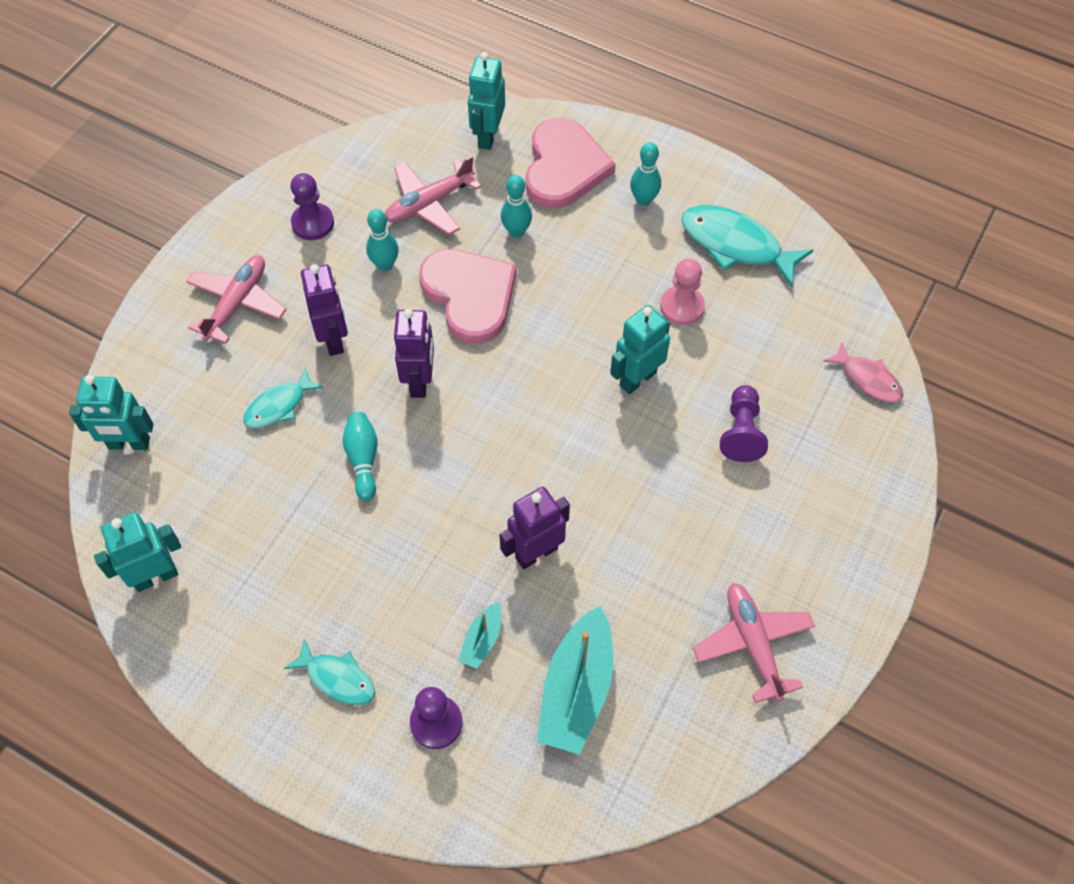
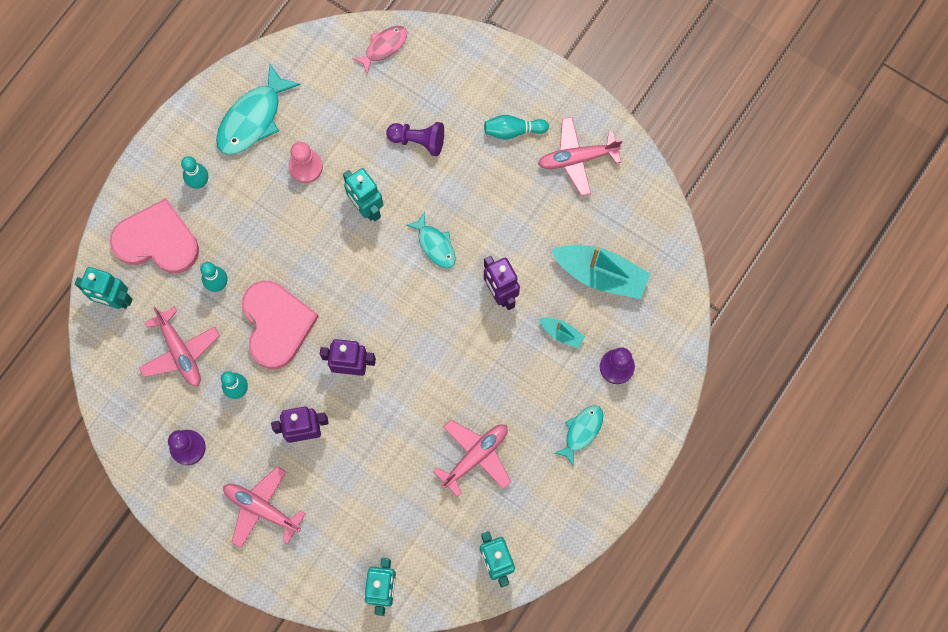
camera: 85 degrees left, 15 degrees up
(279, 406) = (361, 473): turquoise fish -> turquoise fish (435, 245)
(301, 539) = (475, 456): none -> pink plane
(363, 459) = (414, 410): turquoise bowling pin -> turquoise bowling pin (513, 130)
(470, 296) = (276, 324): pink heart -> pink heart turned 105 degrees clockwise

